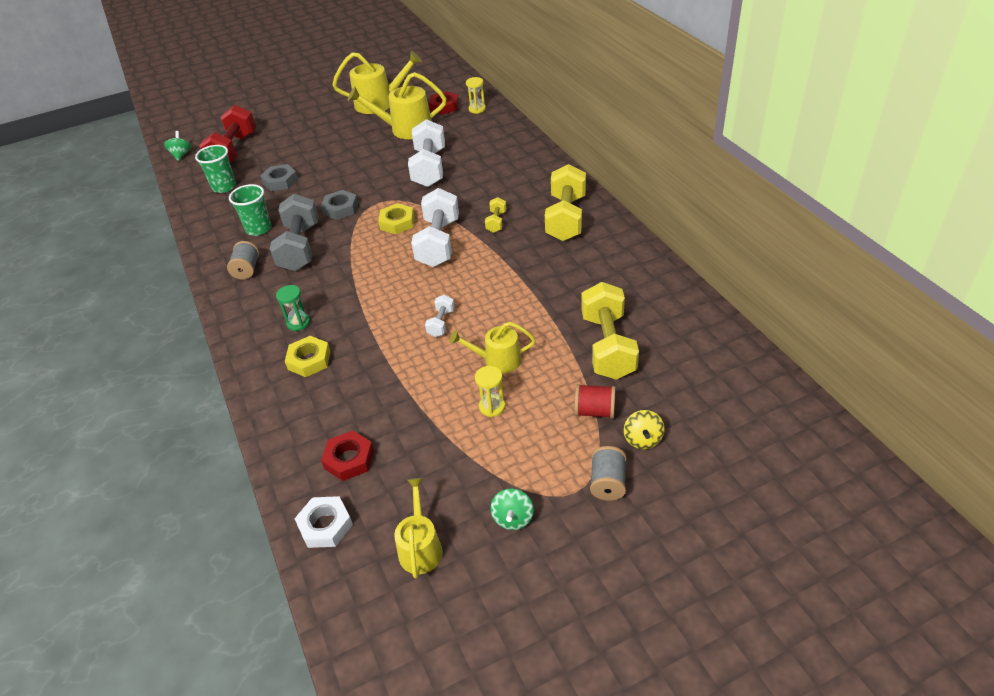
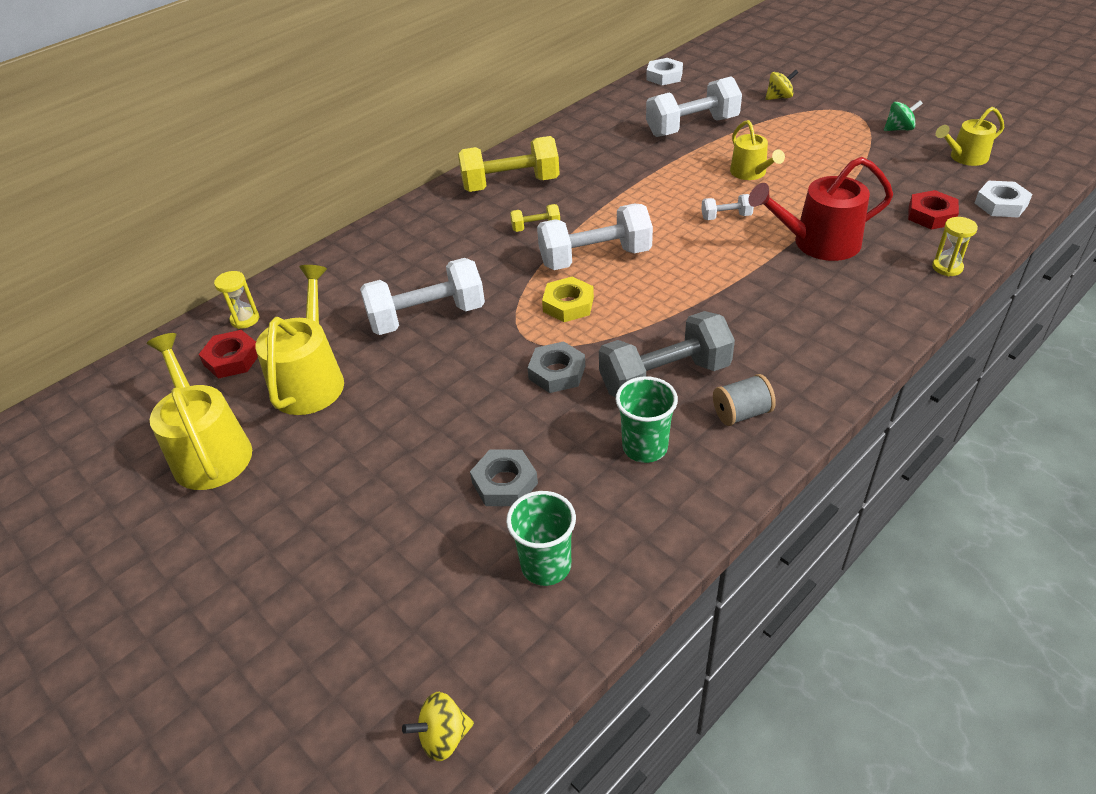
camera: 110 degrees left, 0 degrees up
(181, 155) = (443, 737): green spinning top -> yellow spinning top
(234, 151) = (410, 623): red dumbbell -> none
(298, 323) = (801, 317): green hourglass -> none
(309, 360) = (846, 285): yellow nut -> none
(368, 365) = (819, 243): none -> red watering can
(406, 129) = (310, 380): yellow watering can -> yellow watering can turned 150 degrees counterclockwise
(492, 407) = (806, 162): yellow hourglass -> yellow hourglass (947, 267)
(594, 411) = (769, 119): red spool -> none
(607, 483) = (831, 102): grey spool -> none
(608, 346) = (692, 127): yellow dumbbell -> white dumbbell
(740, 357) = (664, 76): none -> white nut

